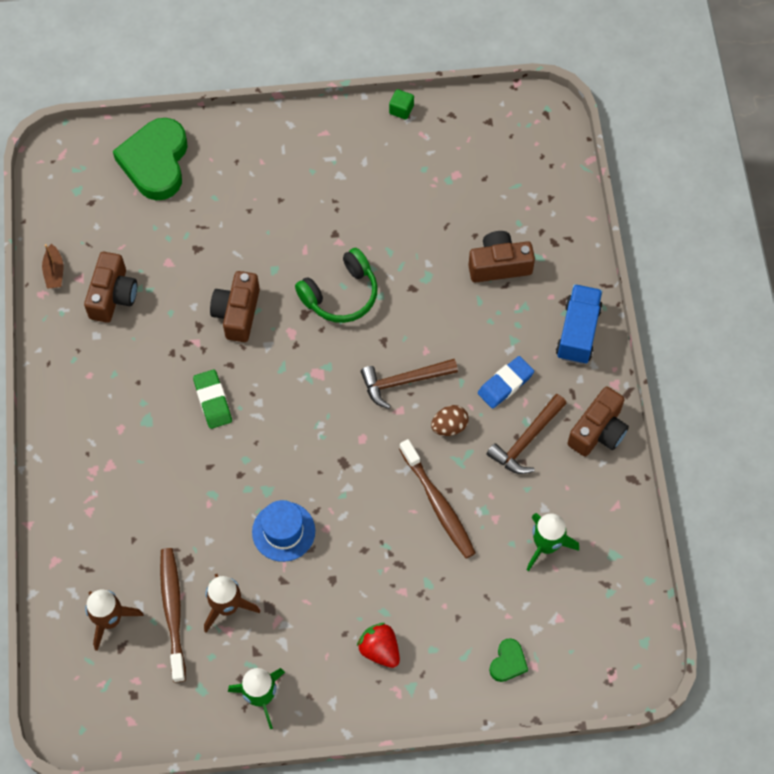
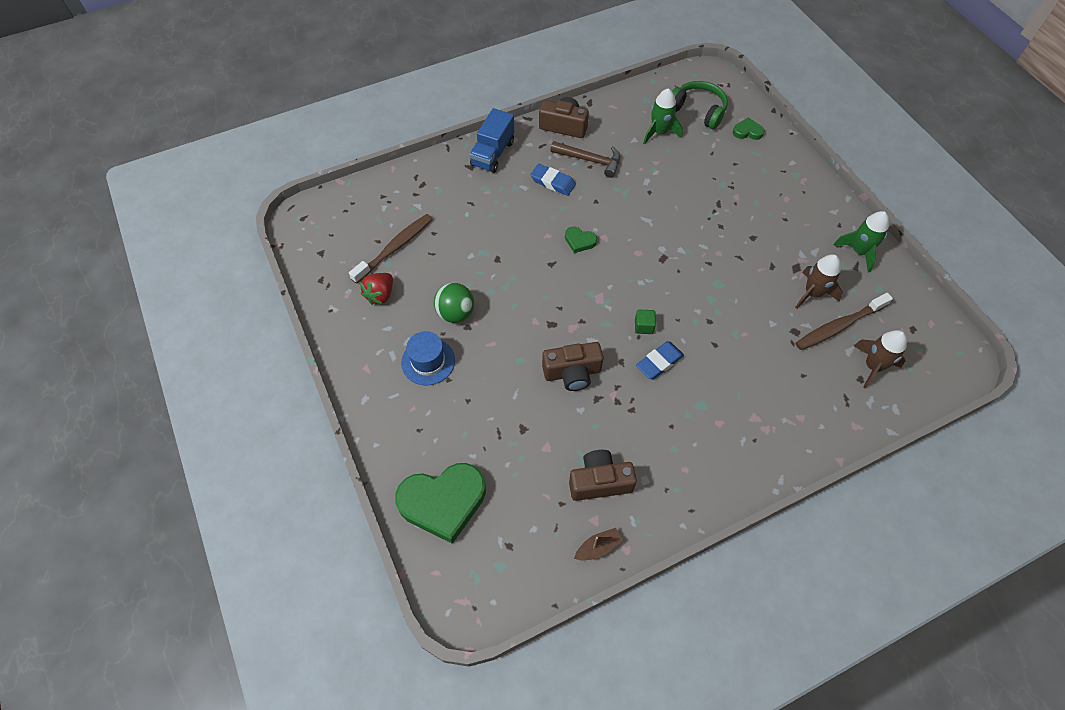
camera: 110 degrees left, 5 degrees down
(213, 401) = (659, 362): green eraser -> blue eraser
(283, 531) = (736, 277): blue hat -> blue hat (428, 361)
(341, 295) = (523, 304): green headphones -> green headphones (697, 111)
(356, 227) = (455, 313): none -> green ball
(380, 650) = (783, 197): red strawberry -> red strawberry (380, 295)
(401, 110) = (325, 317): green cube -> green cube (643, 326)
(403, 381) = (579, 241): brown hammer -> green heart
(438, 504) = (663, 194): brown toothbrush -> brown toothbrush (395, 248)
(449, 426) = (601, 204): brown egg -> none
(499, 265) = (455, 211): brown camera -> none
(578, 332) = (492, 153): blue truck -> blue truck turned 60 degrees counterclockwise

